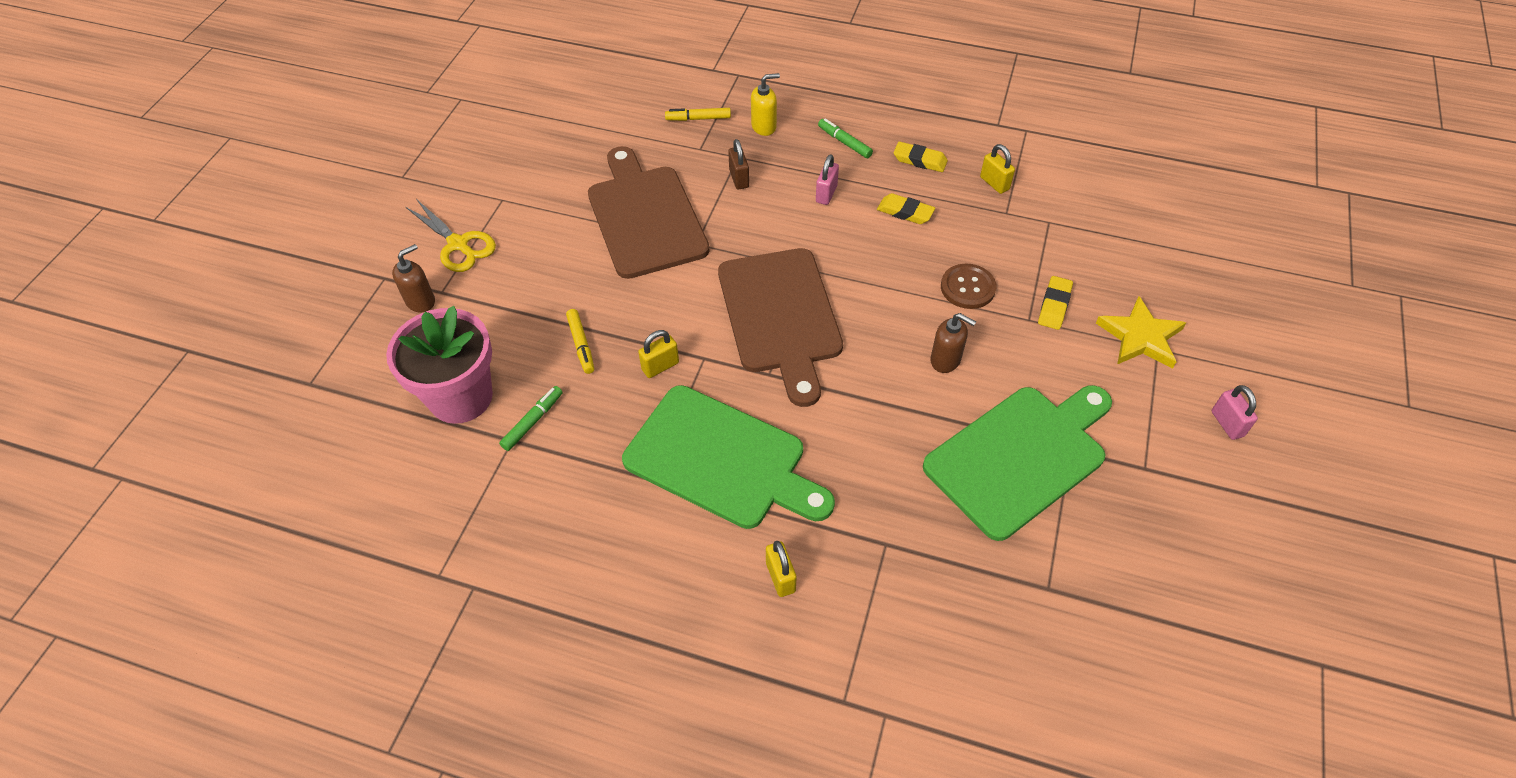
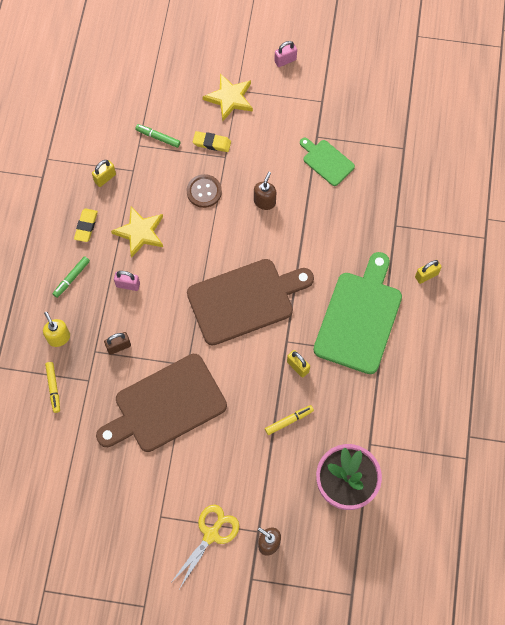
camera: 100 degrees left, 15 degrees up
(533, 421) = (354, 435): green marker -> green marker (158, 137)
(905, 212) = (140, 232): yellow eraser -> yellow star
(1020, 457) = (326, 161): green cutting board -> green cutting board, size x0.51

